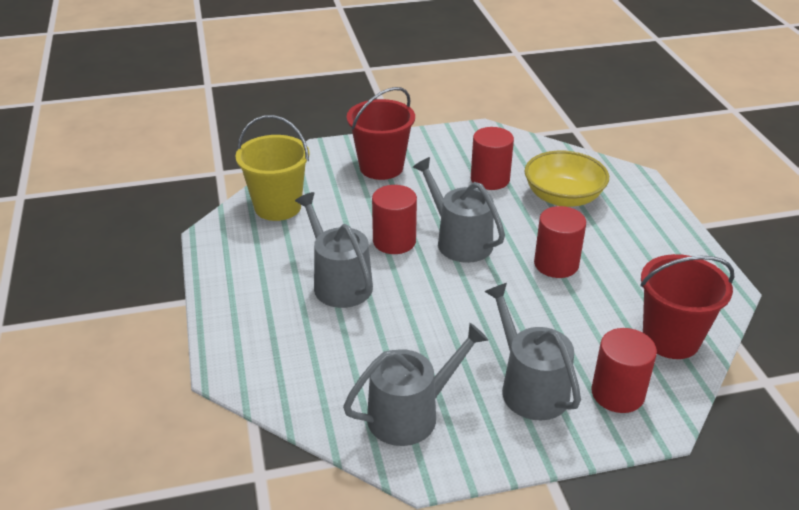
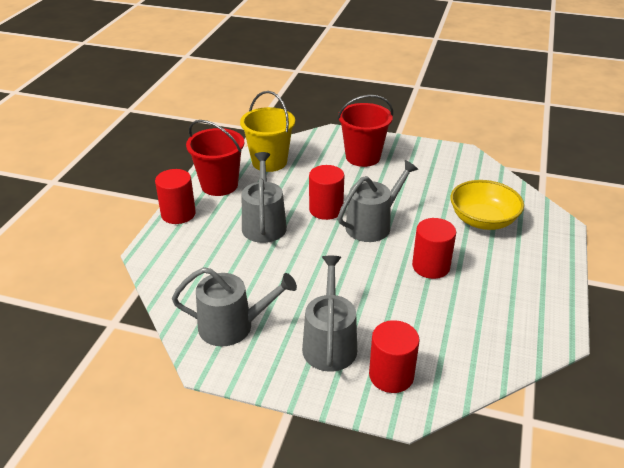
camera: 30 degrees right, 0 degrees up
(459, 241) = (372, 225): grey watering can -> grey watering can turned 60 degrees clockwise
(490, 179) = (436, 189): red cylinder -> red cylinder (178, 214)
(671, 339) = (472, 355): red bucket -> red bucket (219, 185)

